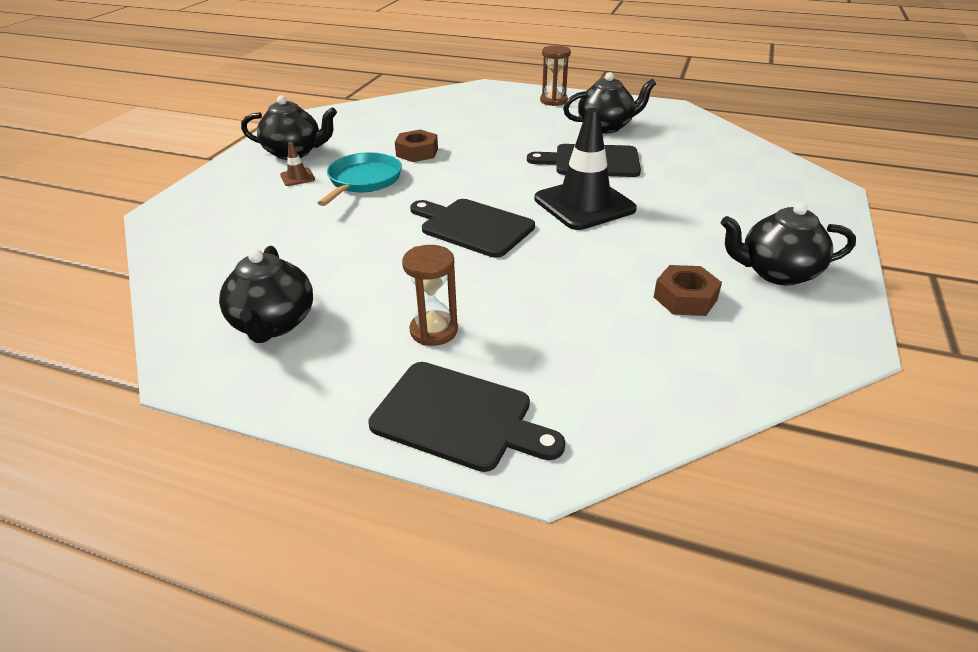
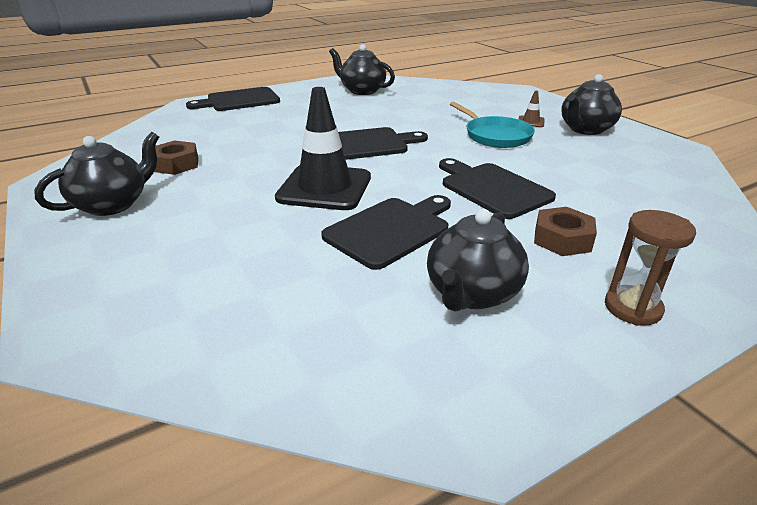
camera: 130 degrees right, 5 degrees down
(417, 152) = (530, 165): brown nut -> brown nut (562, 239)
(434, 331) = (294, 110): brown hourglass -> none
(481, 153) = (492, 188): none -> black cutting board

